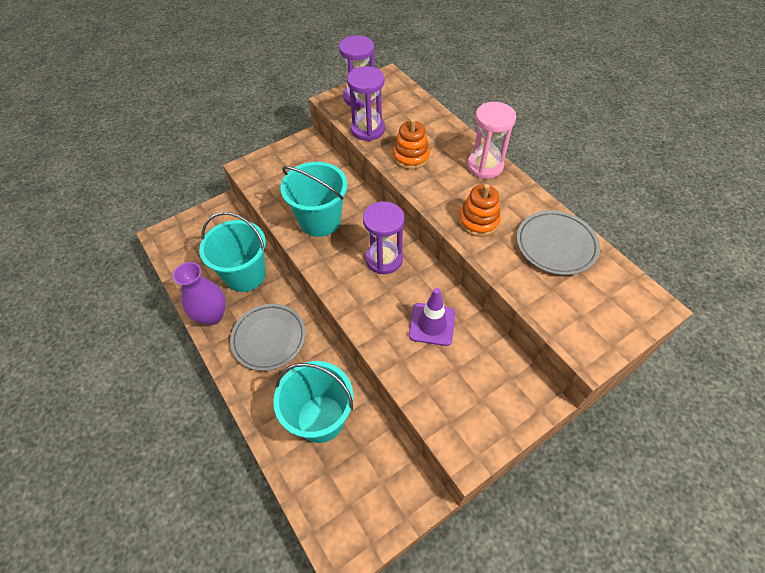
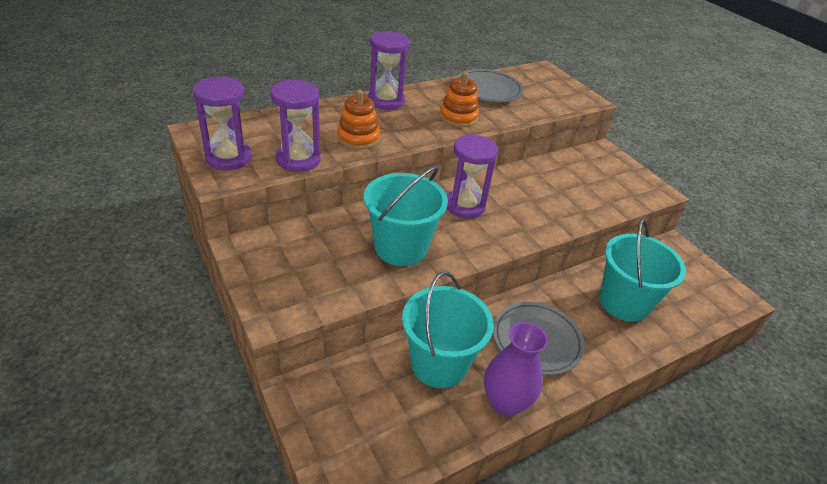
camera: 90 degrees left, 15 degrees down
(432, 324) = (542, 188): purple traffic cone -> none
(485, 166) = (386, 101): pink hourglass -> purple hourglass

